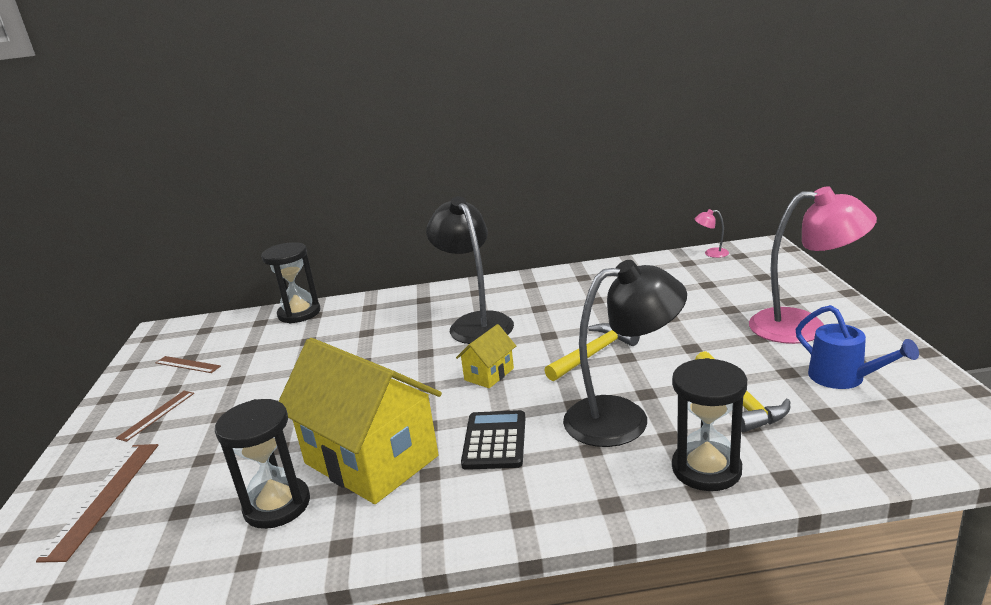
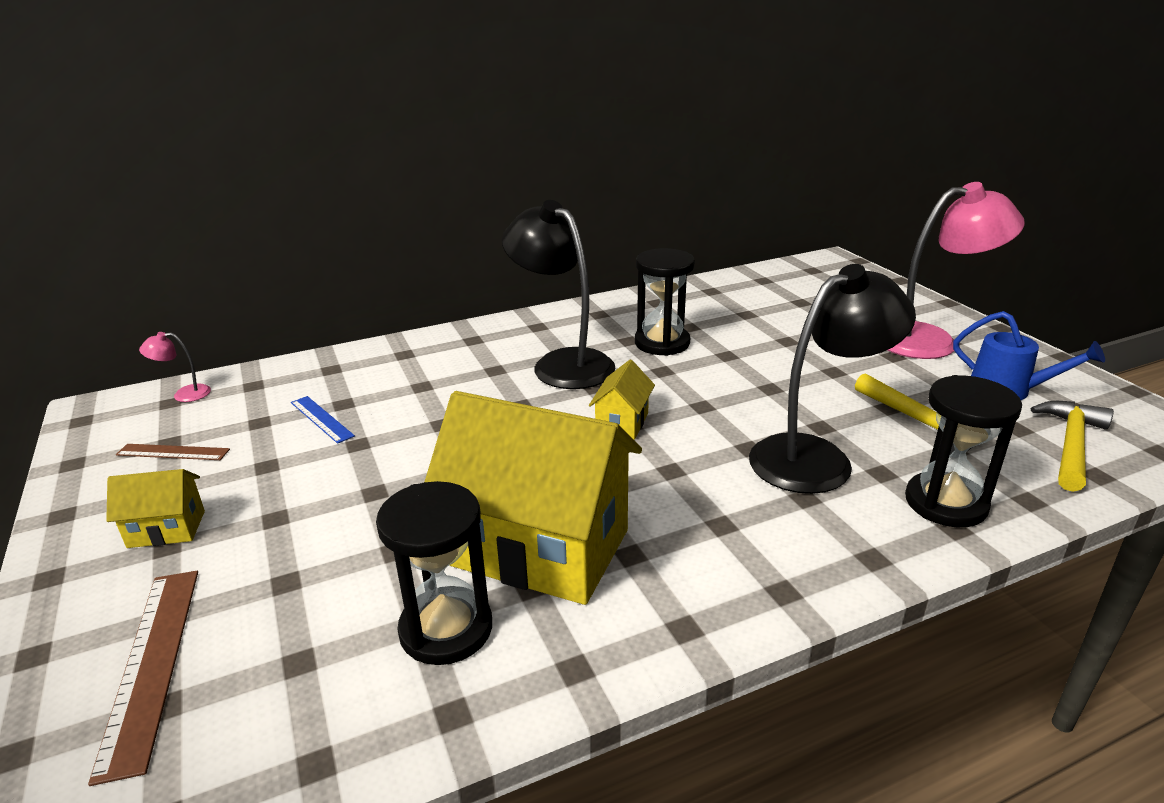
camera: 20 degrees left, 5 degrees up
(156, 415) = (166, 529): brown ruler -> yellow house
(287, 350) = (321, 419): none -> blue ruler
(299, 313) = (306, 369): black hourglass -> black hourglass (662, 343)
(494, 441) = (685, 502): black calculator -> none
(593, 354) = (730, 388): yellow hammer -> yellow hammer (1071, 445)
(711, 253) = (781, 269): pink lamp -> pink lamp (184, 394)

